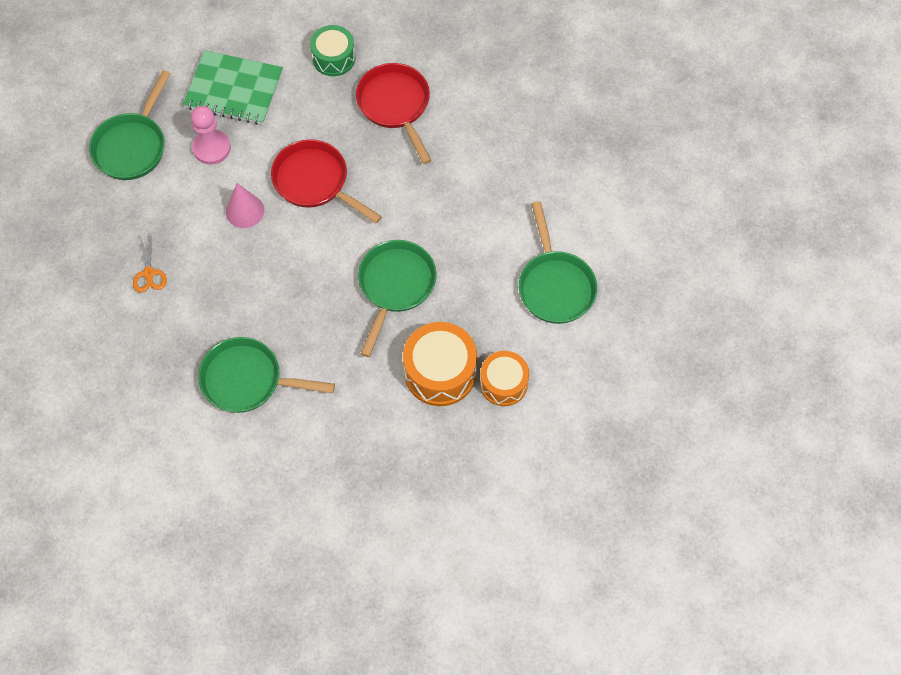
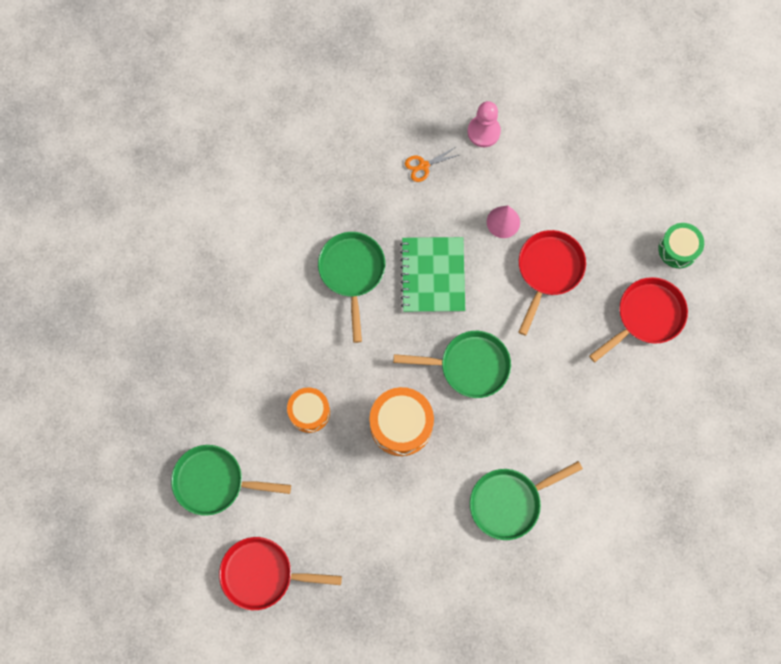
camera: 75 degrees right, 10 degrees up
(132, 146) = (536, 113): green pan -> green pan (214, 481)
(211, 148) = (554, 176): pink pawn -> pink pawn (483, 132)
(234, 89) = (617, 175): green notebook -> green notebook (433, 275)
(503, 383) = (405, 480): orange drum -> orange drum (309, 412)
(570, 563) = (262, 574): none -> red pan

